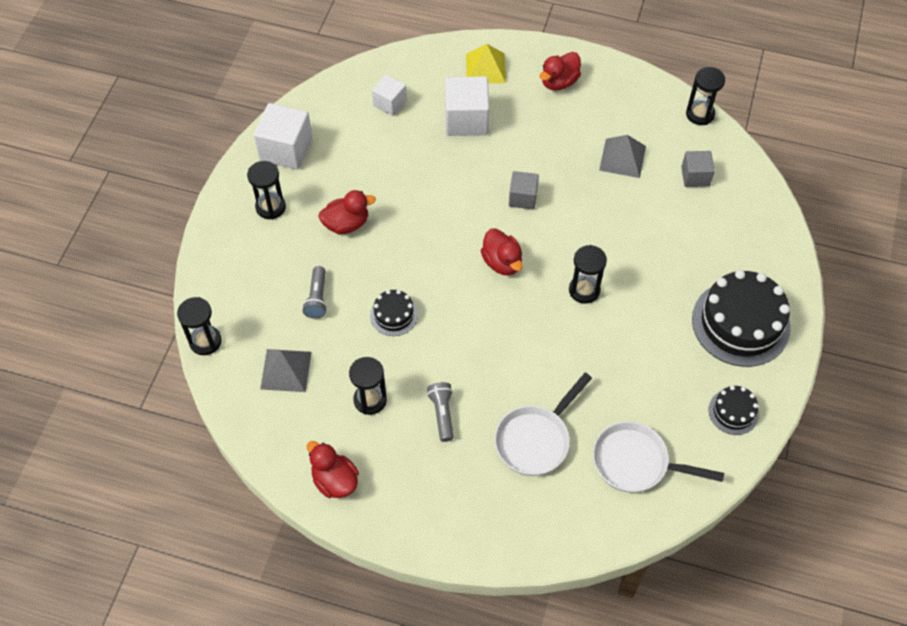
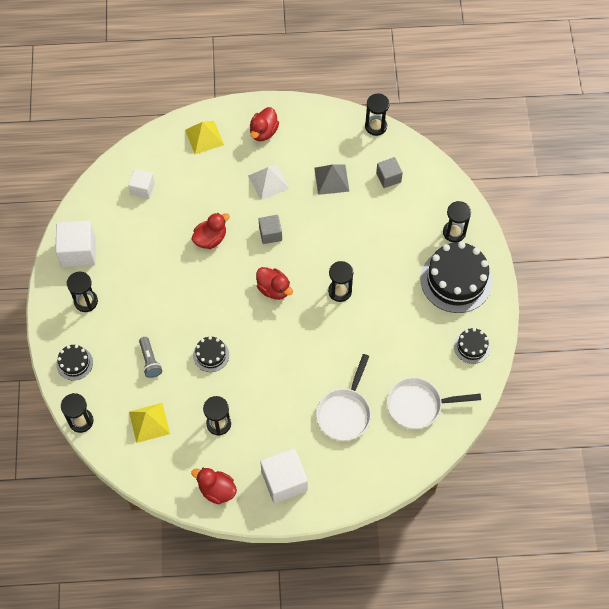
camera: 20 degrees left, 5 degrees up
(227, 272) = (74, 363): none -> black cake
(285, 370) = (149, 422): grey pyramid -> yellow pyramid
(346, 224) = (148, 296): red duck -> red duck (210, 239)
(442, 414) = (273, 416): grey flashlight -> none
(466, 119) = (206, 184): white cube -> white cube (284, 481)
(543, 138) = (268, 182): none -> white pyramid
(757, 265) = (454, 232): none -> black hourglass

